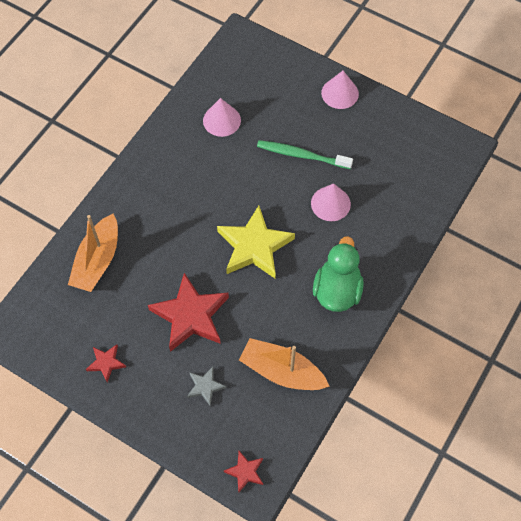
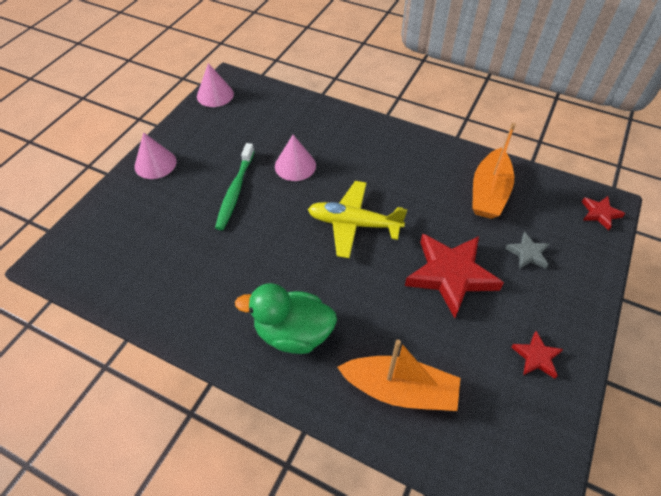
camera: 95 degrees left, 10 degrees down
(222, 120) = (181, 269): pink cone -> pink cone (215, 95)
(254, 246) = (353, 224): yellow star -> yellow plane
(337, 290) = (393, 157): green duck -> green duck (293, 333)

